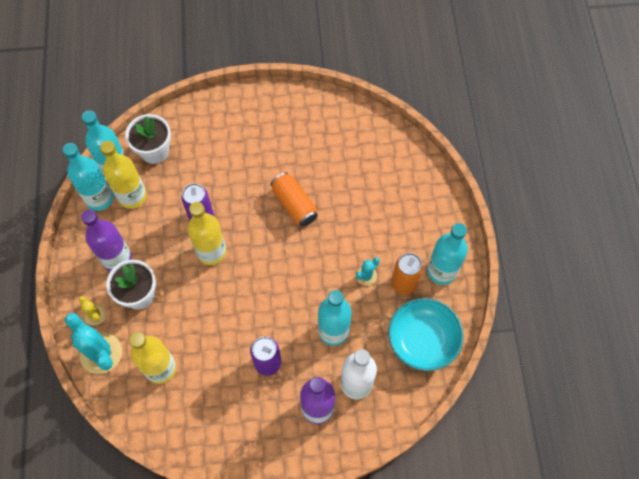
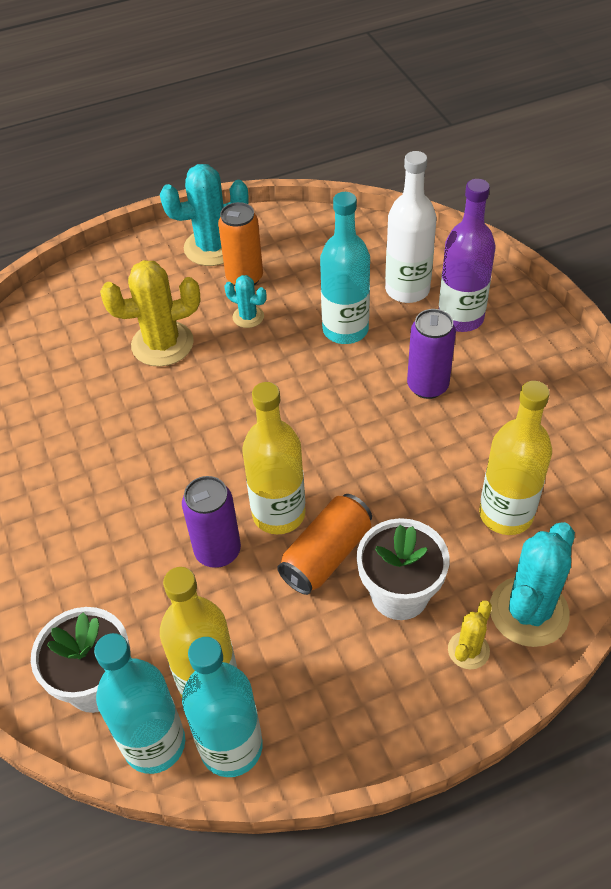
camera: 105 degrees left, 15 degrees down
(117, 259) = (347, 658): purple bottle -> none
(294, 205) = (156, 429): orange can -> orange can (326, 555)
(360, 221) = (162, 344): none -> yellow cactus
(422, 340) = (317, 244): turquoise bowl -> none
(441, 271) = (212, 247): turquoise bottle -> turquoise cactus

